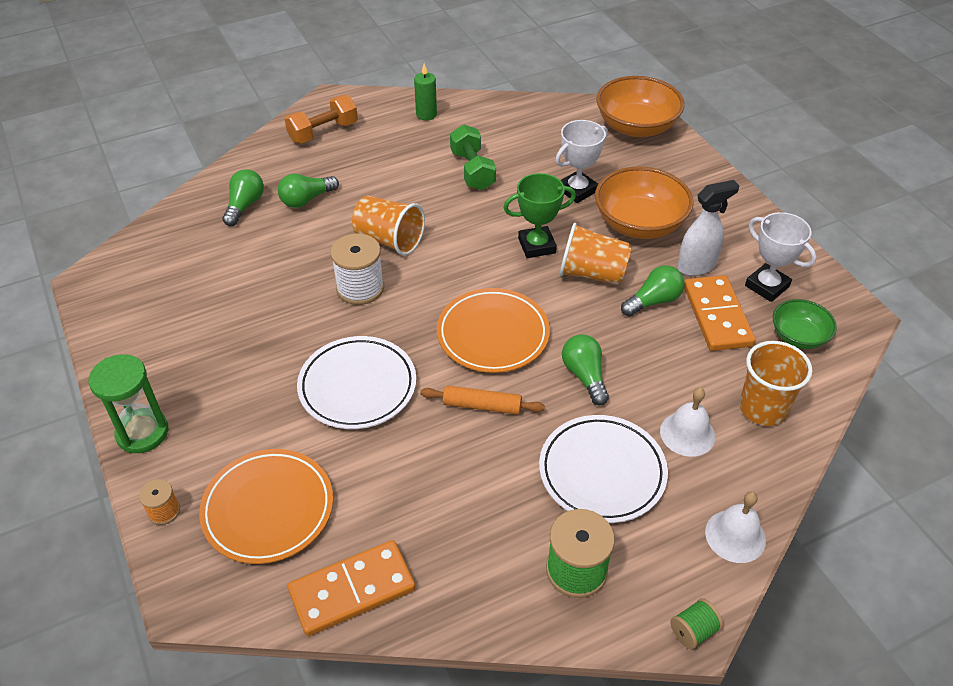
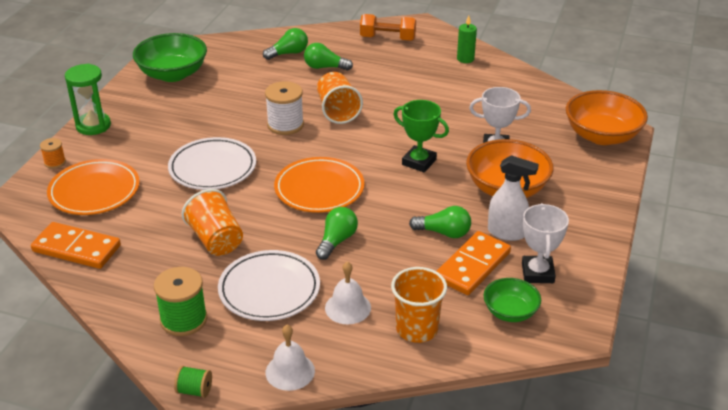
camera: 45 degrees right, 10 degrees down
(146, 308) = (173, 74): none -> green bowl
(472, 170) = (445, 102): green dumbbell -> none
(482, 406) = (258, 217): orange rolling pin -> none
(592, 273) = (429, 196): orange cup -> orange cup (216, 240)

